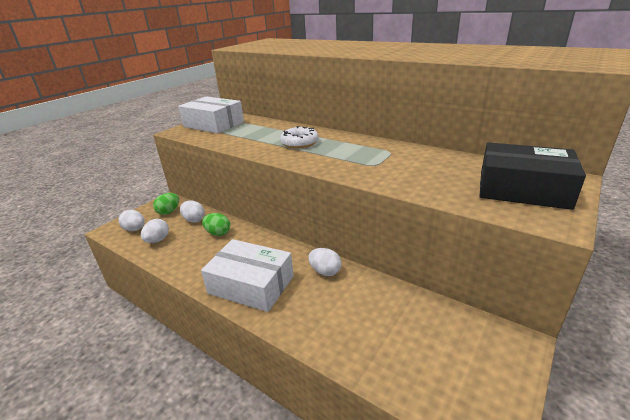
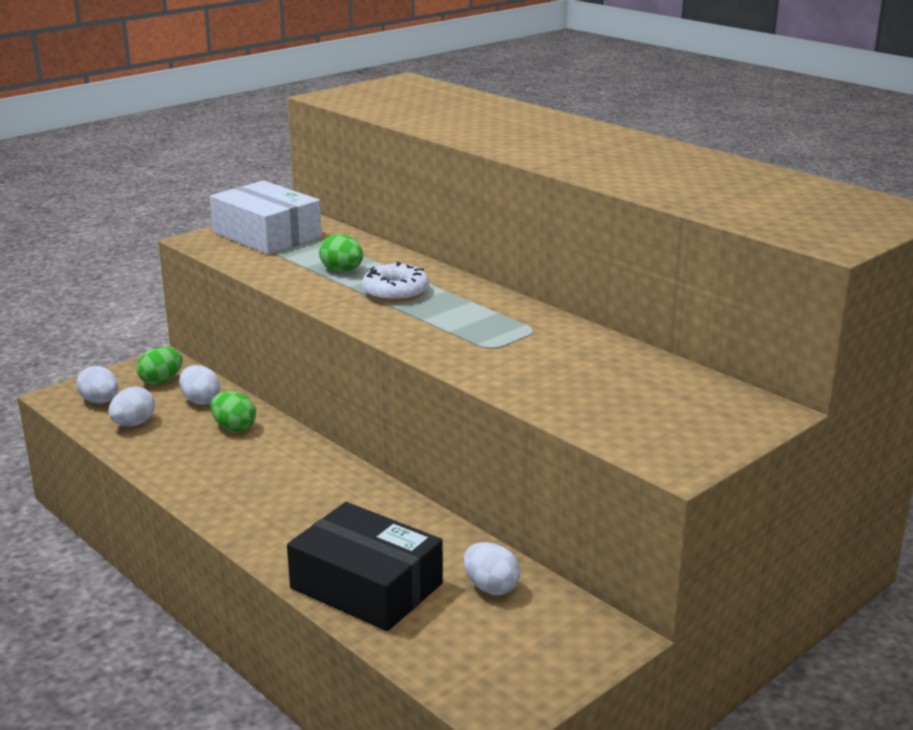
camera: 10 degrees right, 5 degrees down
(251, 284) = (261, 508): white box -> none
(263, 136) = (342, 271): none -> green egg
(325, 271) = (382, 509): white egg -> white egg (491, 587)
(522, 189) = (681, 416): black box -> black box (366, 586)

